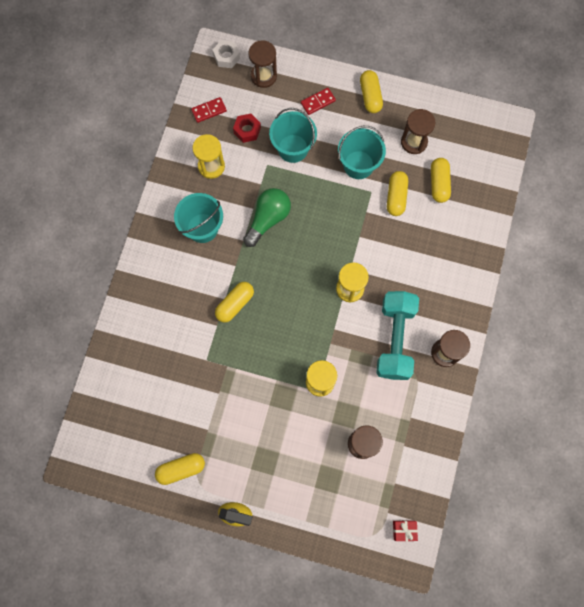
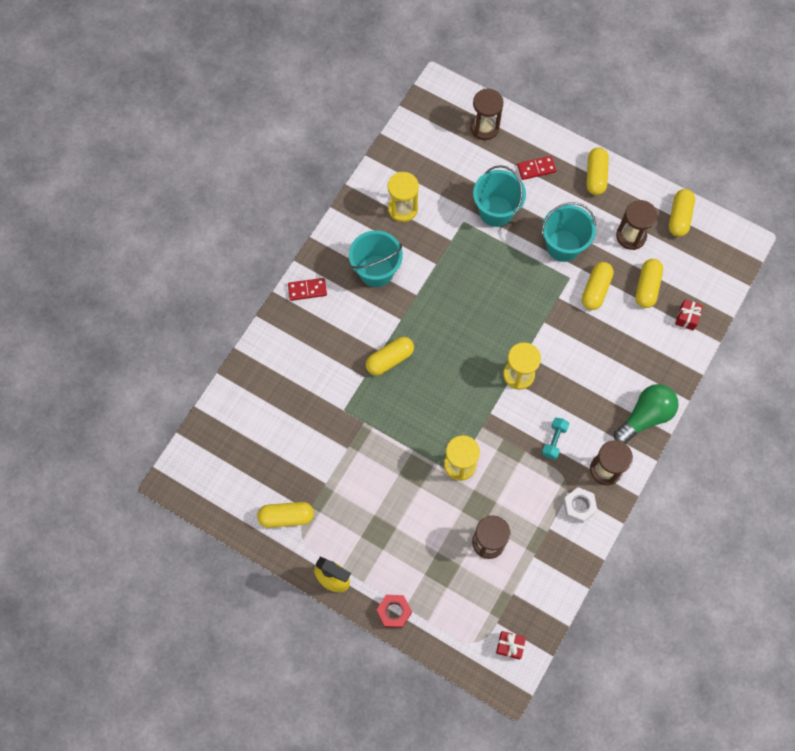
camera: 15 degrees right, 5 degrees down
(209, 110) = (415, 150): red domino -> red domino (307, 290)
(226, 57) = (449, 98): white nut -> white nut (579, 506)
(247, 130) = (451, 180): red nut -> red nut (394, 612)
(268, 219) = (449, 279): green light bulb -> green light bulb (645, 417)
(395, 339) = (554, 440): turquoise dumbbell -> turquoise dumbbell, size x0.42
(450, 115) = (679, 217): none -> yellow capsule
(479, 202) = (687, 318): none -> red gift

